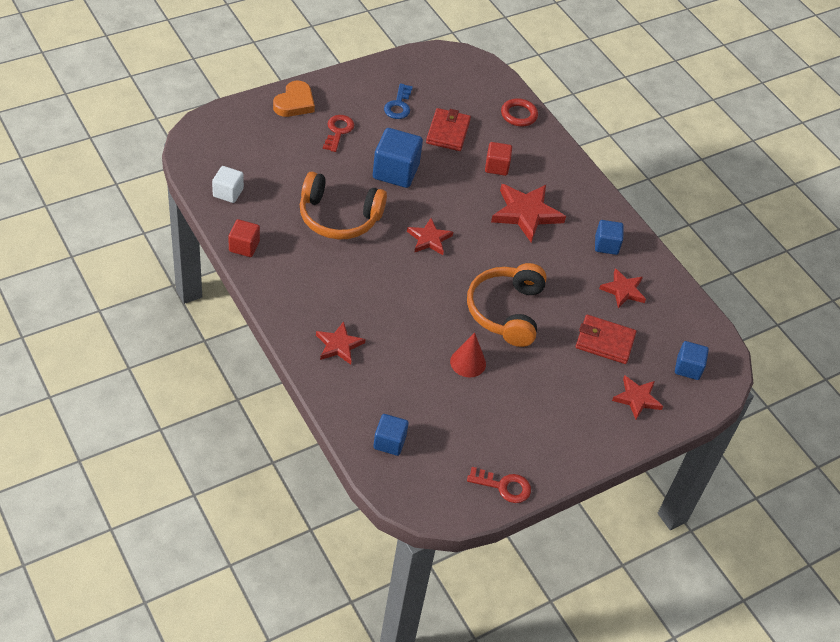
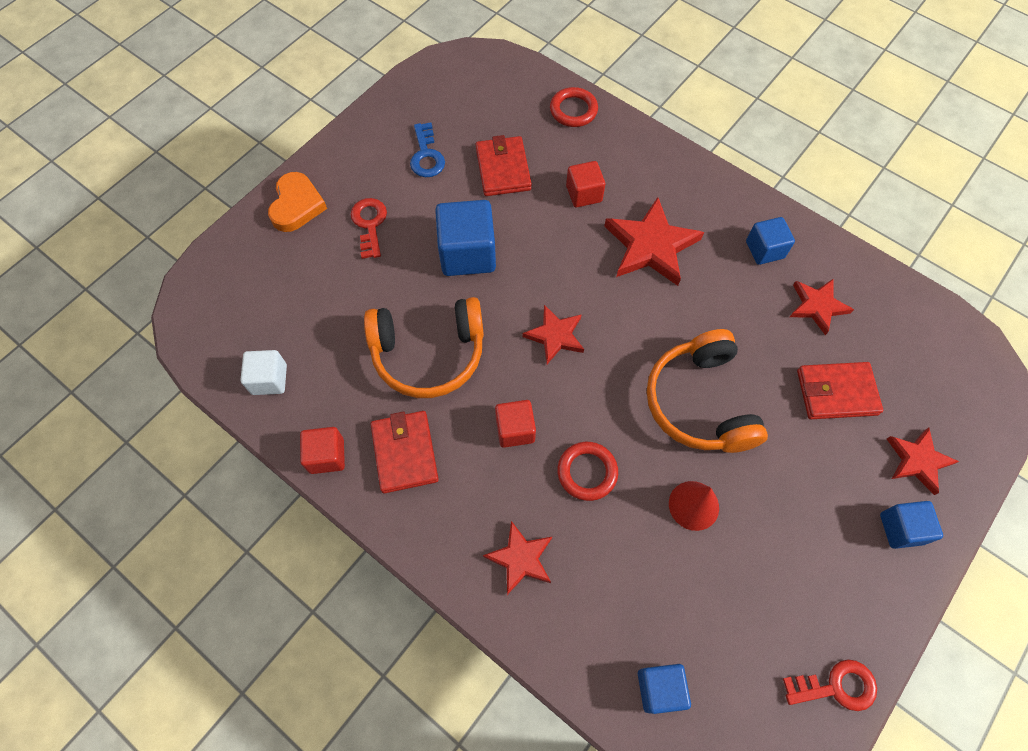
camera: 15 degrees left, 15 degrees up
(294, 264) = (404, 453): none -> red wallet
(373, 279) = (515, 429): none -> red cube
(407, 318) = (587, 472): none -> red ring
(688, 368) = (949, 385): blue cube -> blue cube (901, 528)

